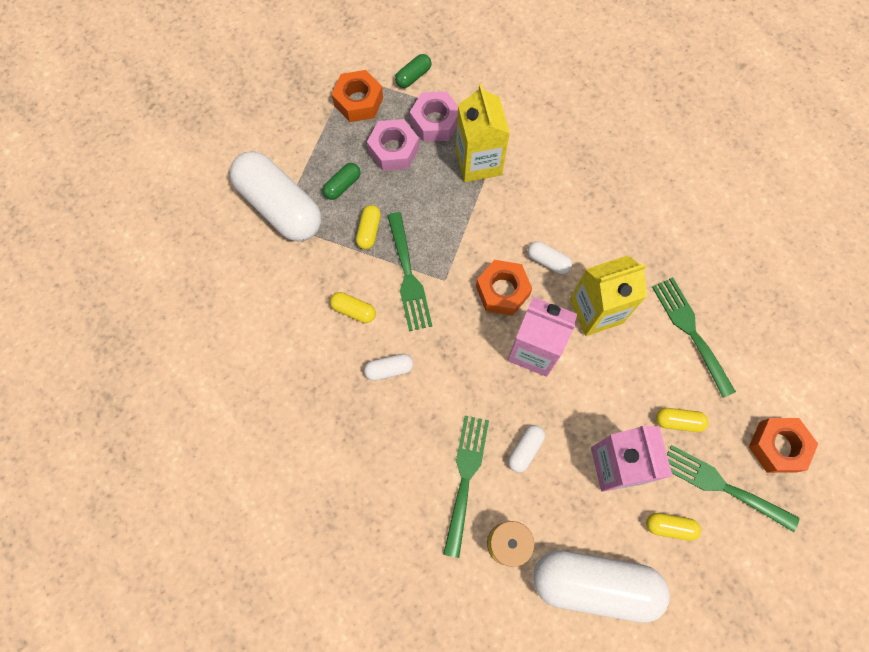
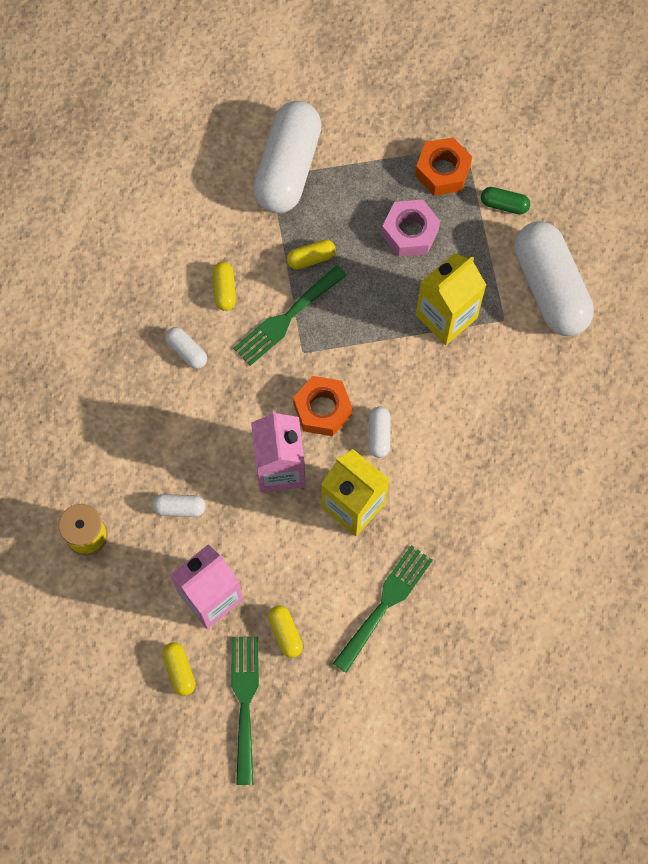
camera: 60 degrees right, 0 degrees up
(342, 185) = (343, 209): green capsule -> none
(435, 122) = (465, 253): pink nut -> none
(465, 477) = (125, 469): green fork -> none
(594, 584) = (92, 627): white capsule -> white capsule (550, 288)
(777, 446) = (313, 737): orange nut -> none

